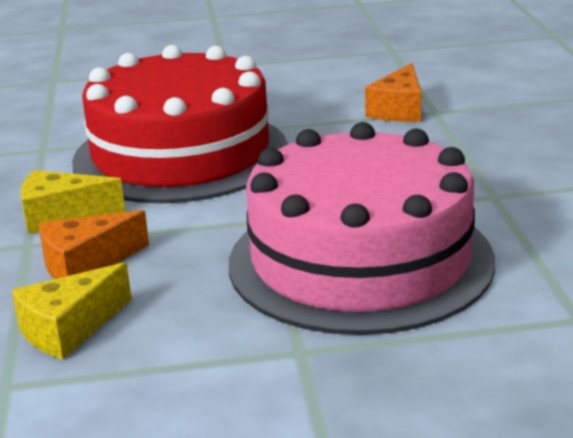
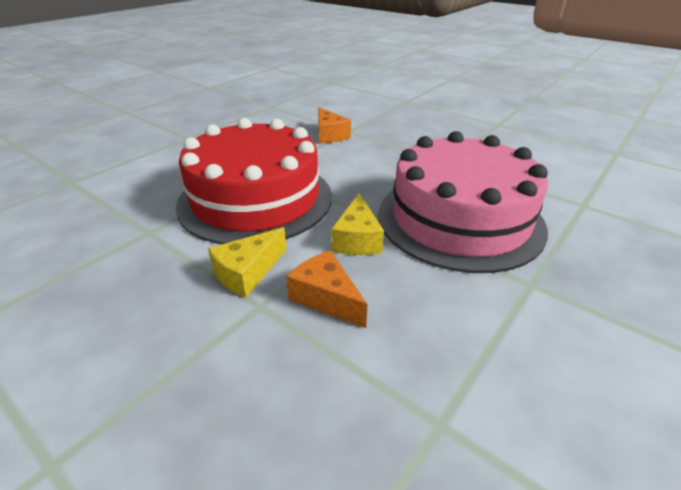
camera: 45 degrees left, 10 degrees up
(69, 329) = (400, 350): yellow cheese -> yellow cheese (357, 239)
(86, 264) = (326, 298): orange cheese -> orange cheese turned 120 degrees clockwise

